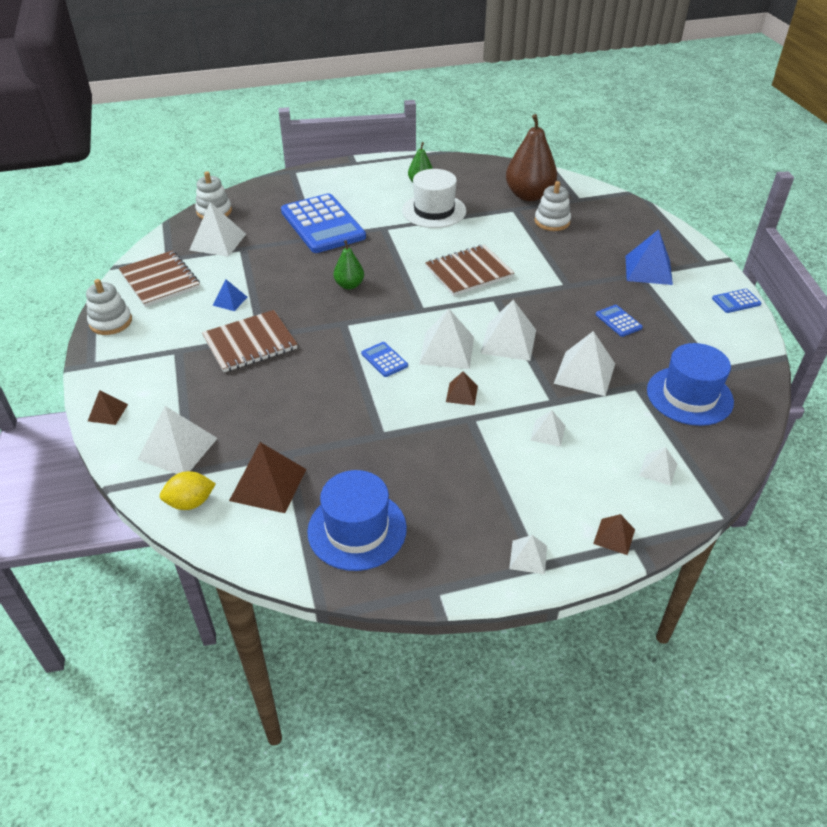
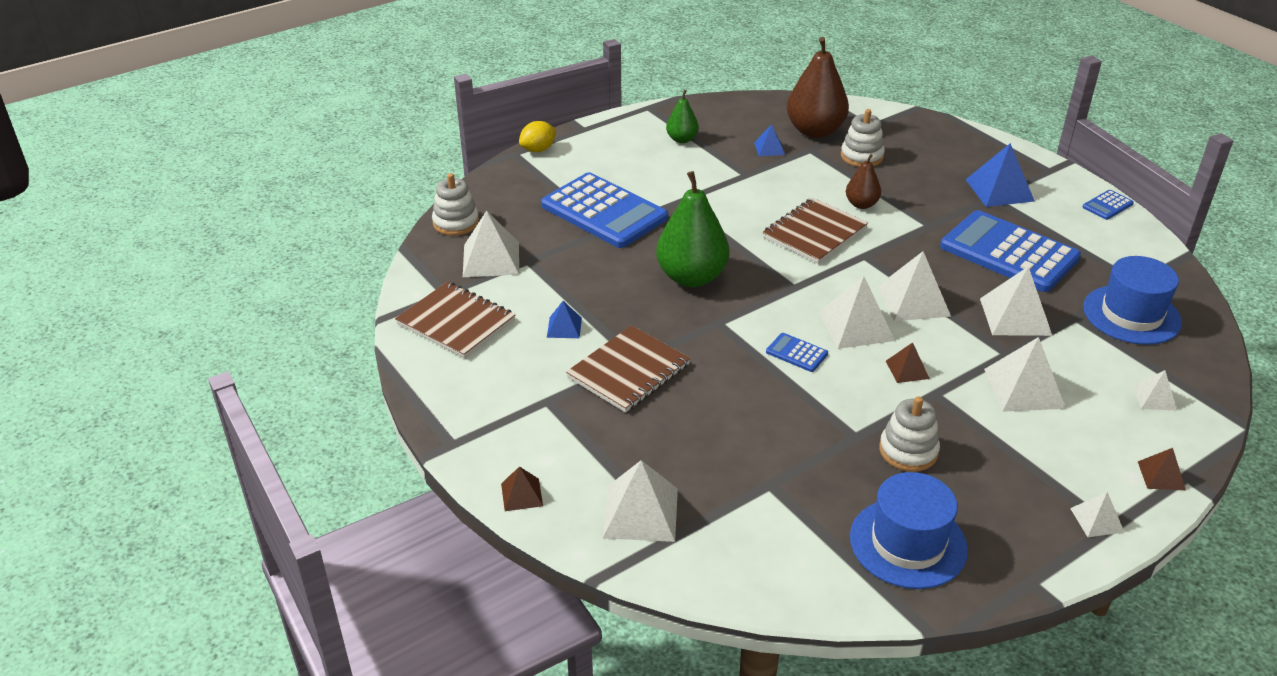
camera: 20 degrees left, 5 degrees down
(111, 322) = (435, 387): white stacking toy -> white stacking toy (908, 451)
(190, 502) = (704, 568): yellow lemon -> yellow lemon (538, 150)
(268, 484) = (776, 523): brown pyramid -> none
(349, 285) = (692, 277): green pear -> green pear, size x1.90
(434, 211) = (722, 169): white hat -> none
(482, 202) = (769, 148): none -> blue pyramid
(523, 258) = (861, 204): none -> brown pear
(548, 433) = (1024, 388): white pyramid -> white pyramid, size x1.83
(618, 321) = (1009, 252): blue calculator -> blue calculator, size x2.44

